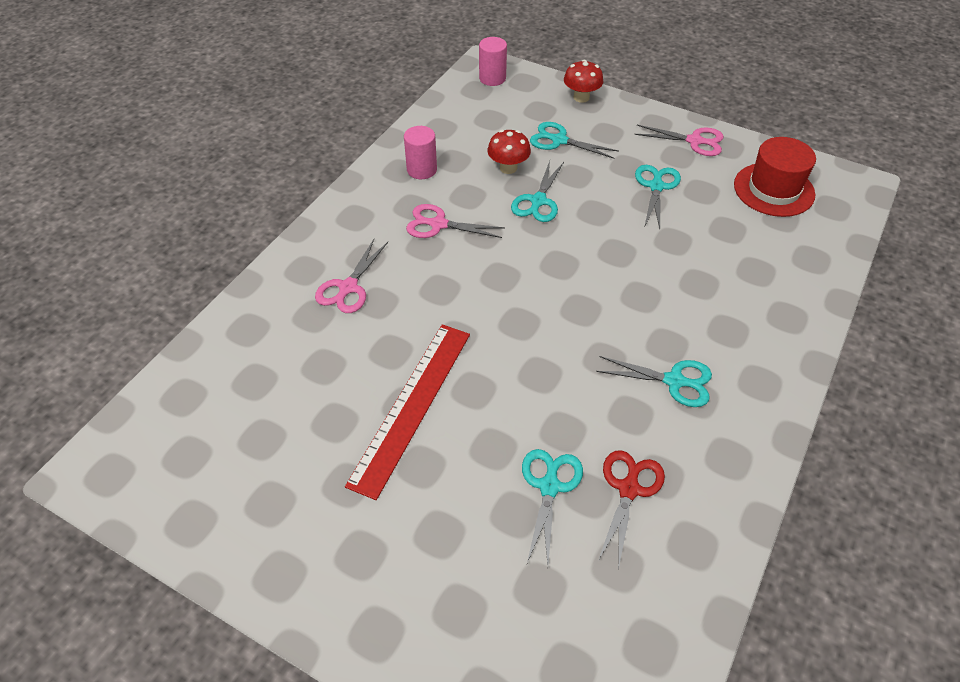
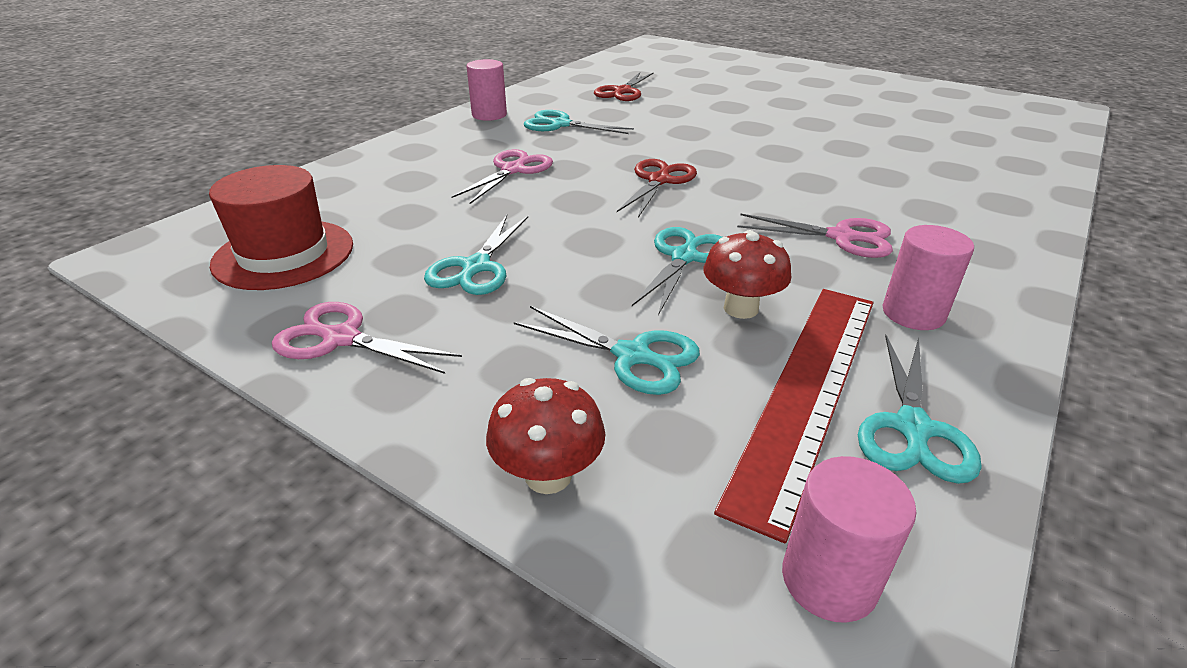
camera: 175 degrees left, 15 degrees down
(348, 288) = (930, 186): pink scissors -> pink scissors (513, 170)
(411, 406) = (808, 122): red ruler -> red ruler (807, 390)
(549, 486) = (683, 94): turquoise scissors -> turquoise scissors (912, 429)
(561, 282) = (659, 180): none -> red scissors
(760, 401) = (489, 115): none -> pink cylinder

